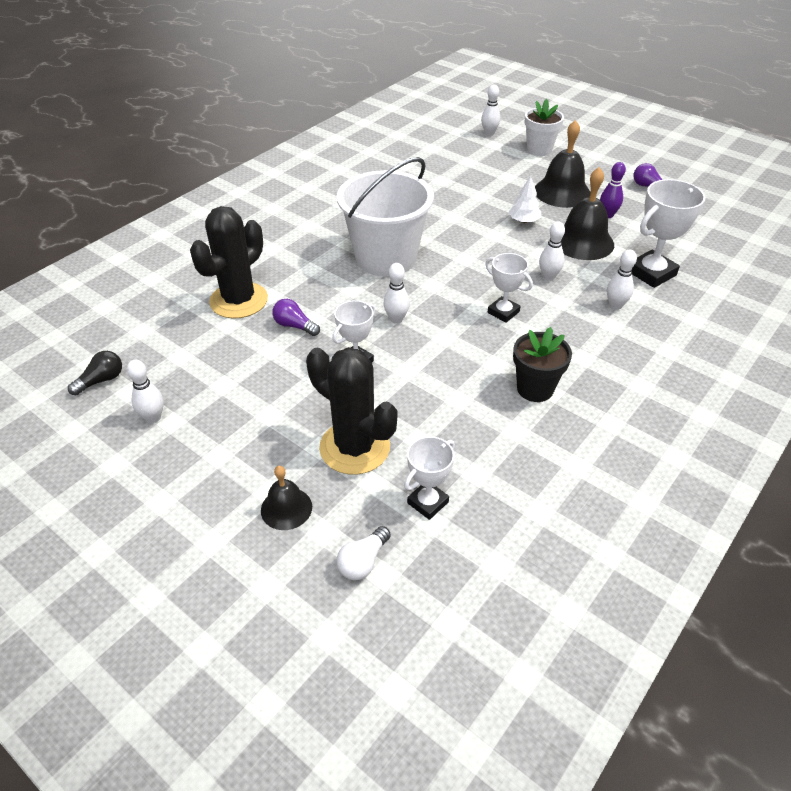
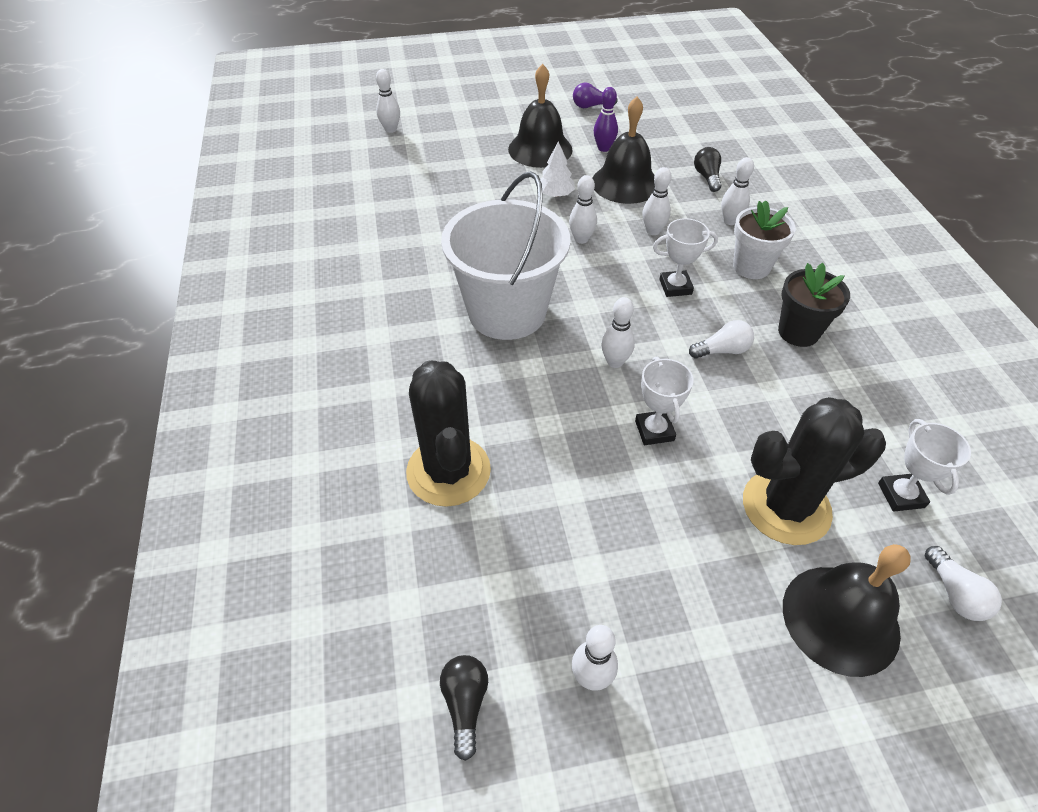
camera: 50 degrees left, 5 degrees up
(286, 508) = (840, 619): black bell -> black bell, size x1.72
(294, 326) = (546, 447): purple light bulb -> none
(467, 360) = (722, 350): none -> white light bulb
(494, 252) = (581, 239): none -> white bowling pin
(539, 150) = (459, 121): white flower pot -> white flower pot (751, 267)
(651, 273) = (707, 177): white trophy -> black light bulb

